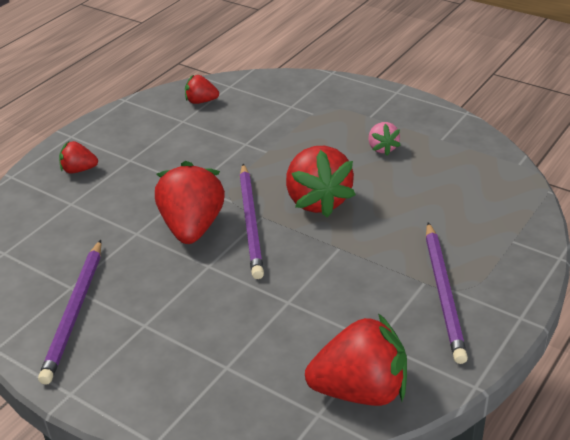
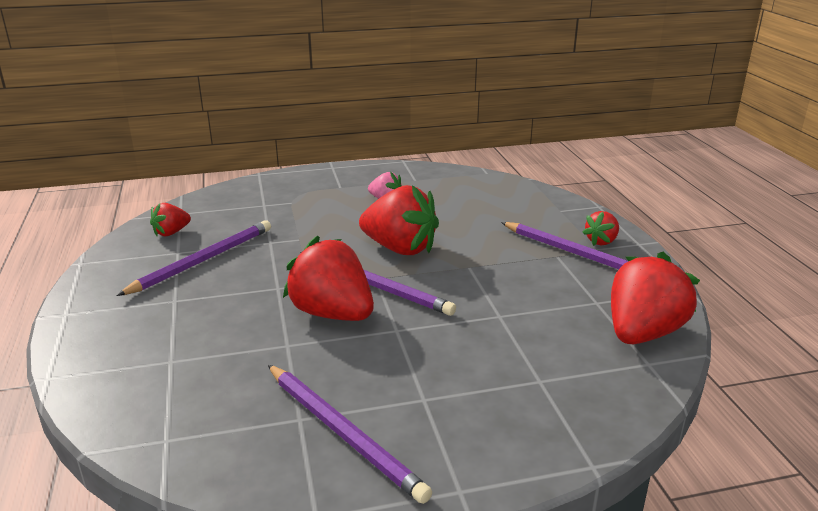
camera: 50 degrees left, 10 degrees down
(79, 170) = (130, 333): red strawberry -> red strawberry (601, 241)
(186, 136) = (203, 260): none -> purple pencil

